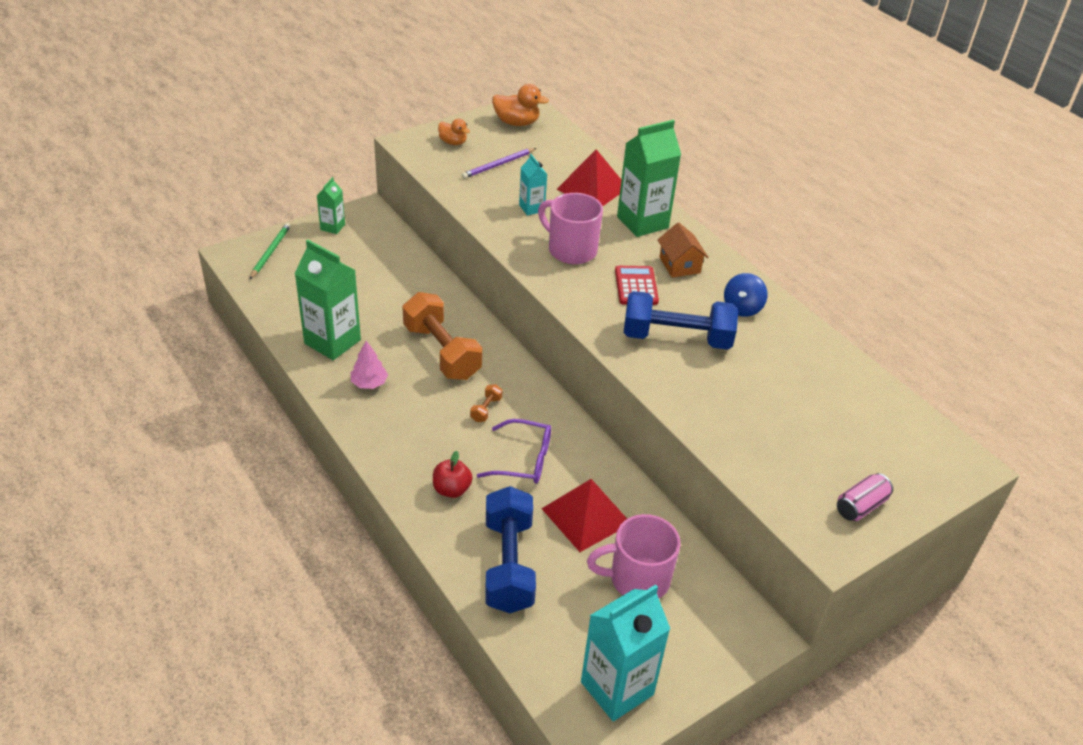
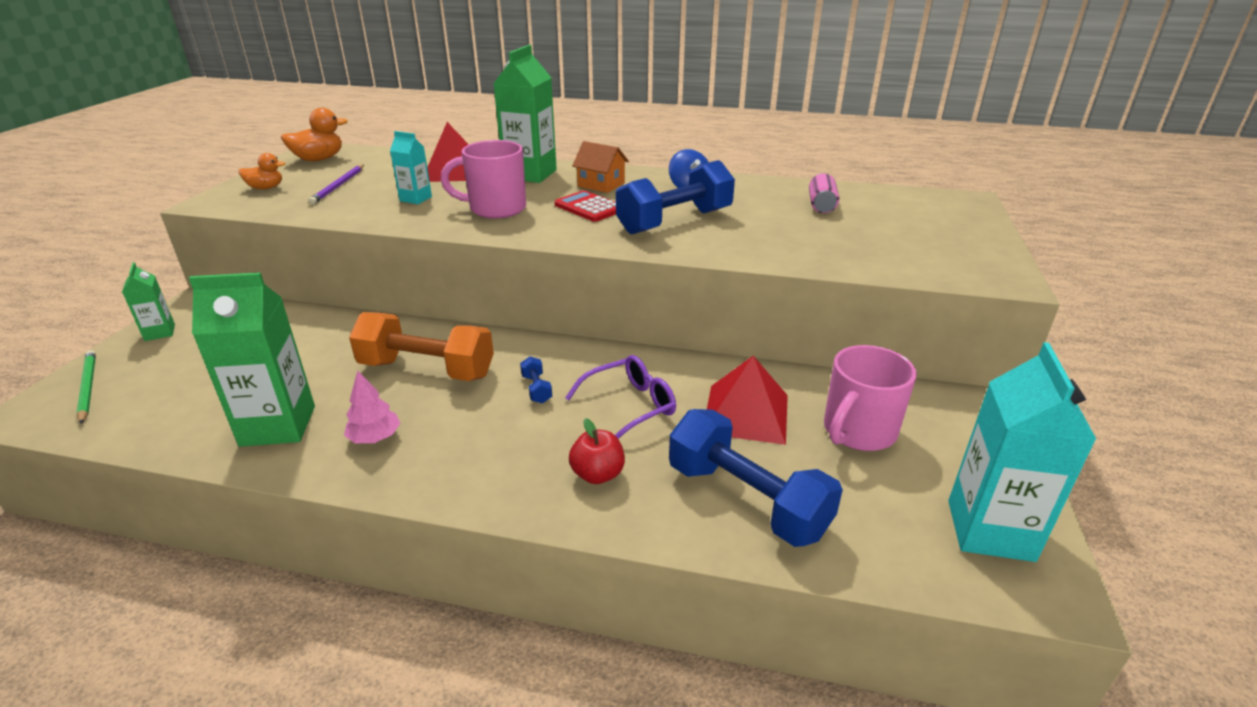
camera: 40 degrees left, 10 degrees down
(486, 409) = (536, 389): orange dumbbell -> blue dumbbell
(860, 506) = (968, 248): pink can -> pink can (821, 205)

